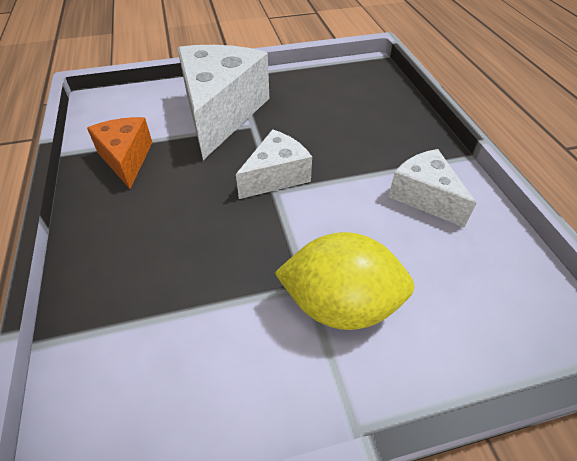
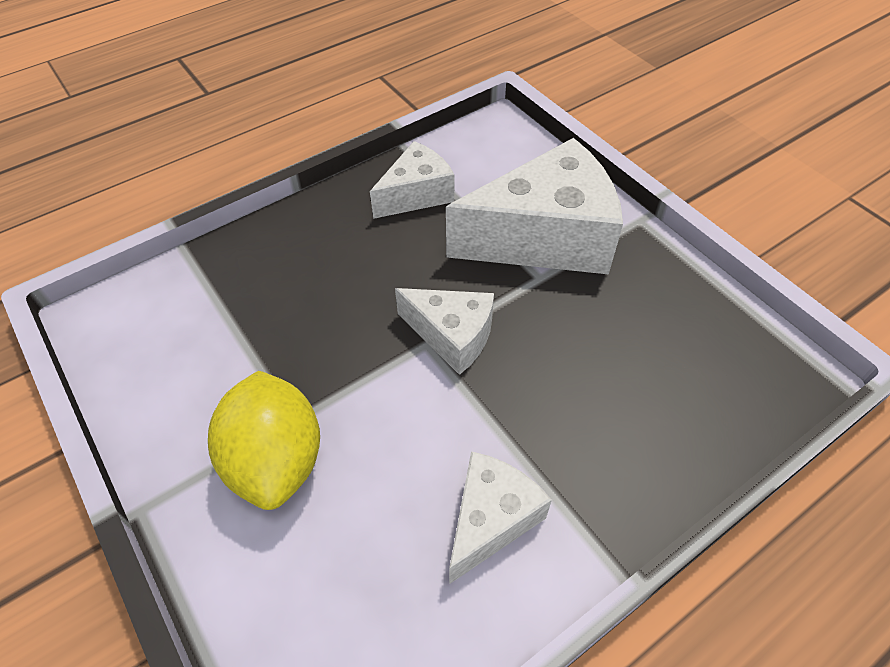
camera: 70 degrees right, 5 degrees up
(126, 159) = (416, 194): orange cheese -> white cheese

